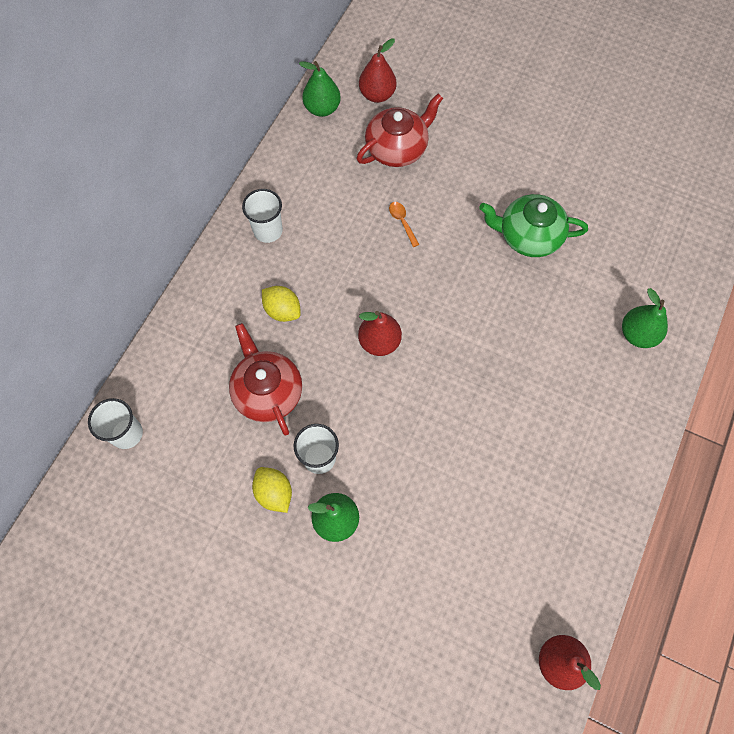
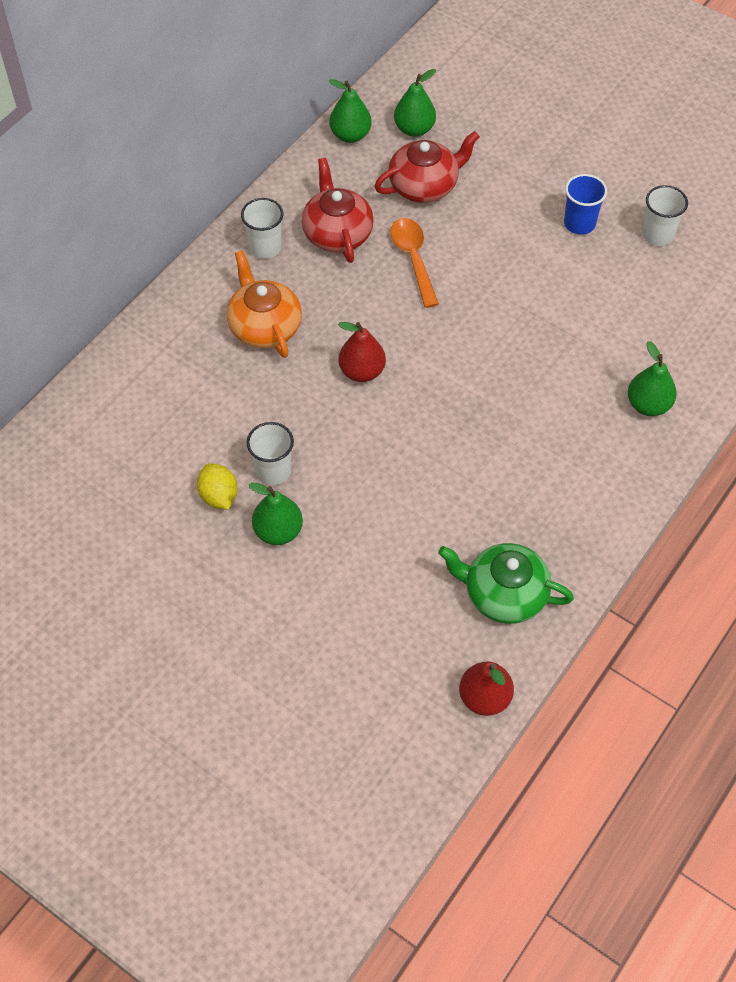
camera: 10 degrees right, 10 degrees down
(127, 433) = (77, 418): white cup -> white cup (657, 235)
(267, 391) = (232, 401): red teapot -> red teapot (337, 233)
(282, 310) = (264, 326): yellow lemon -> orange teapot
(377, 95) = (414, 129): red pear -> green pear
(402, 222) = (413, 259): orange spoon -> orange spoon, size x1.86
(528, 236) = (550, 292): green teapot -> green teapot (504, 594)
(539, 165) = (579, 223): none -> blue cup

